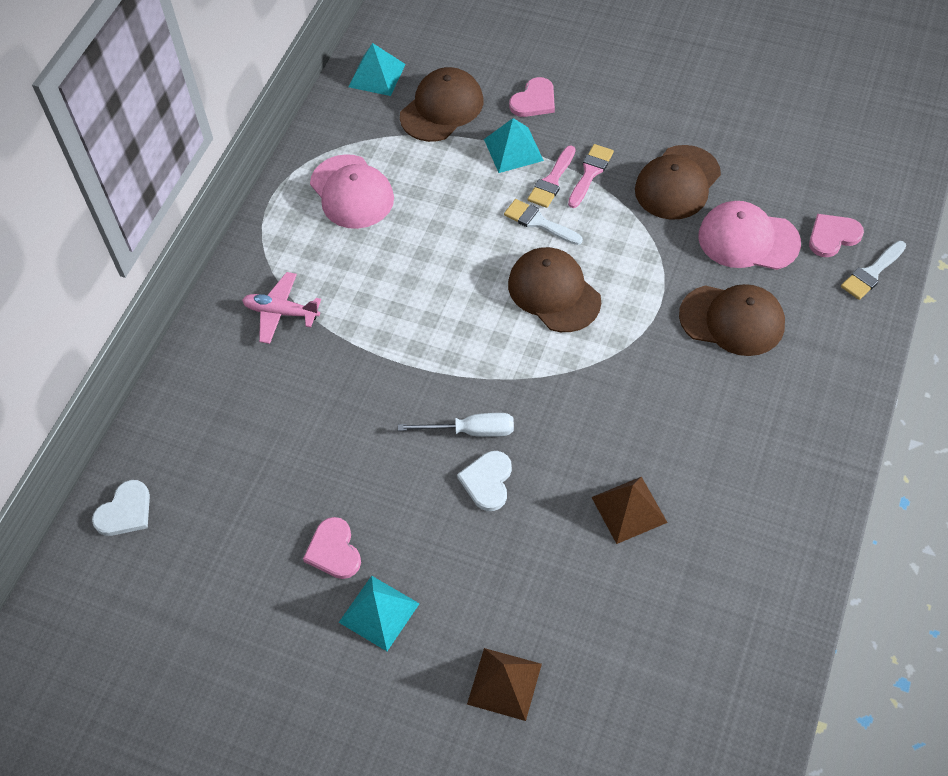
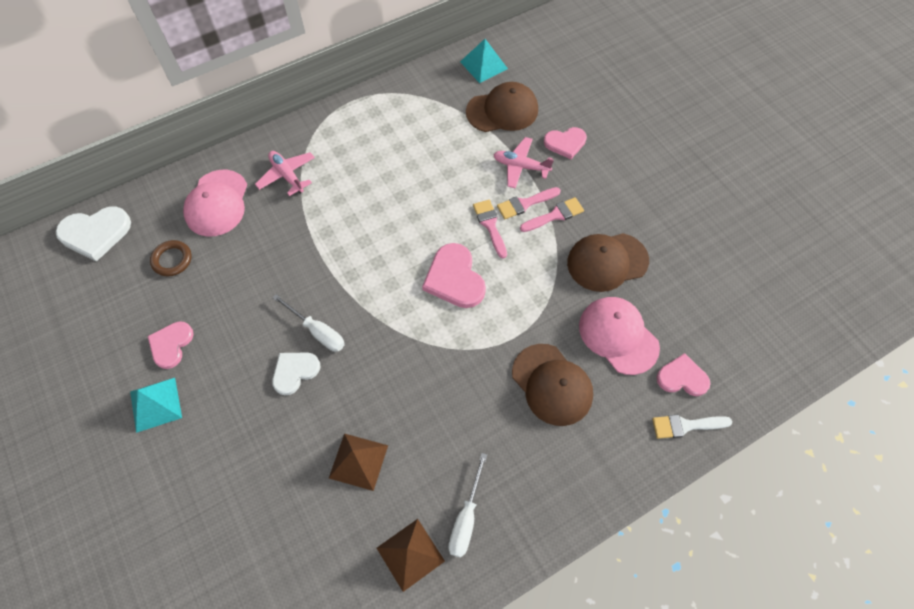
camera: 35 degrees right, 5 degrees up
(125, 511) = (95, 233): white heart -> white heart, size x1.50
(244, 475) = (172, 260): none -> brown ring
(352, 192) = (398, 128): pink cap -> pink cap (217, 203)
(504, 683) = (175, 512): brown pyramid -> brown pyramid (410, 554)
(513, 149) = (520, 166): turquoise pyramid -> pink plane
(539, 222) = (490, 225): white brush -> pink brush
(554, 292) = (454, 278): brown cap -> pink heart
(768, 481) = (466, 518): none -> white screwdriver

